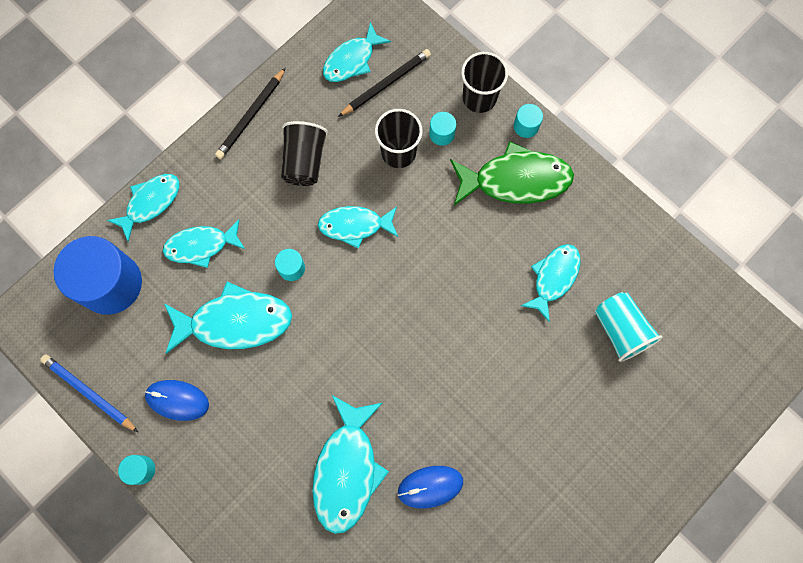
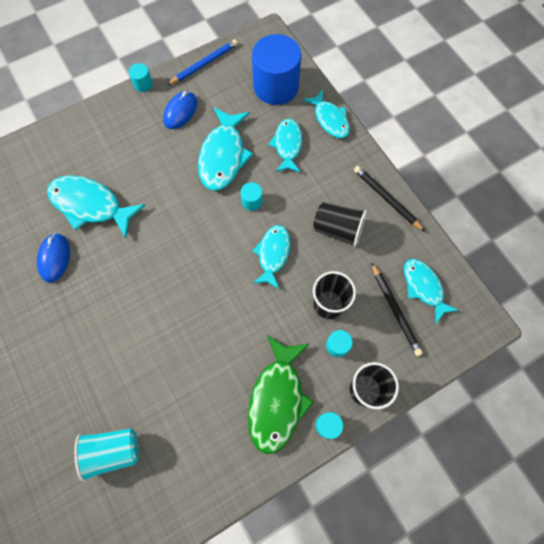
camera: 105 degrees right, 5 degrees down
(553, 278) = (179, 405): turquoise fish -> none

